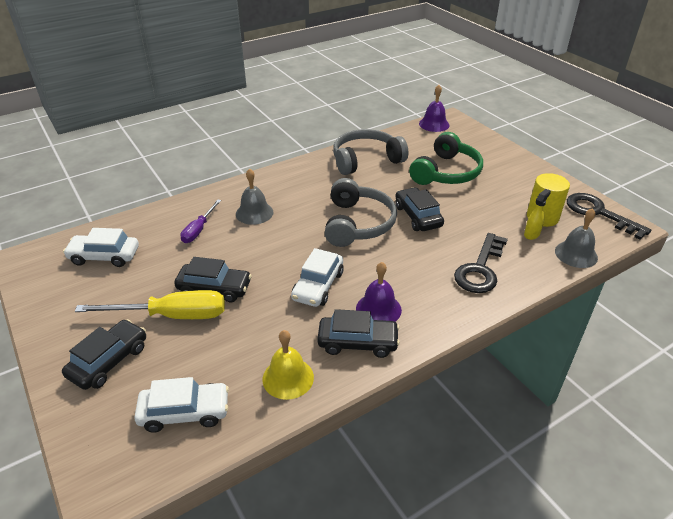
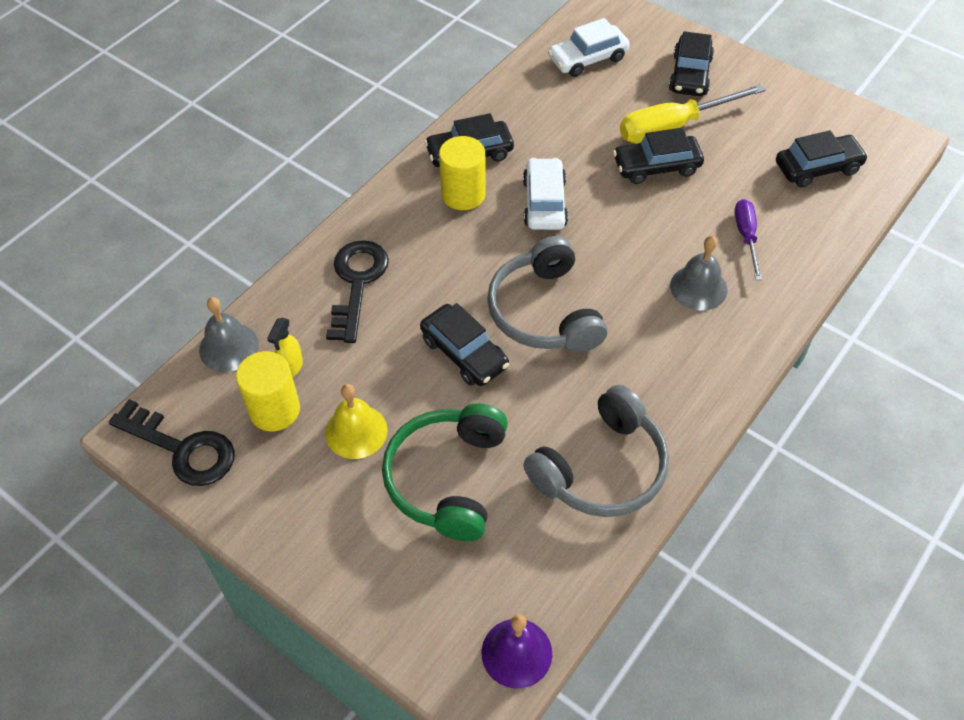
camera: 160 degrees right, 15 degrees up
(104, 256) = (817, 168): white car -> black car
(288, 378) = (519, 105): yellow bell -> yellow bell (356, 431)
(378, 309) = (463, 194): purple bell -> yellow cylinder

